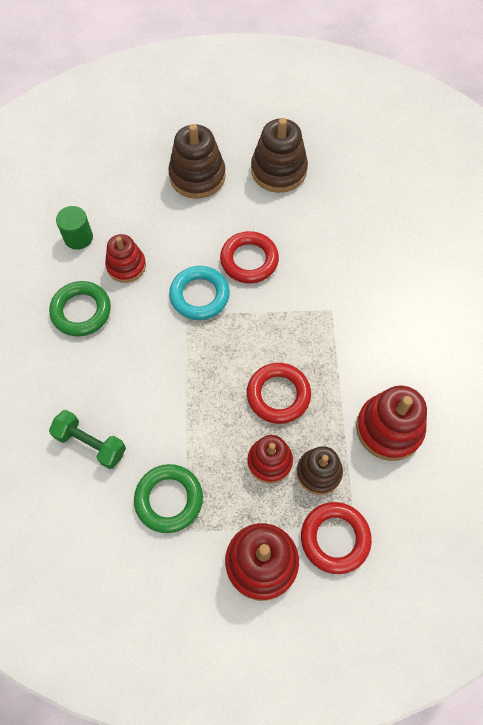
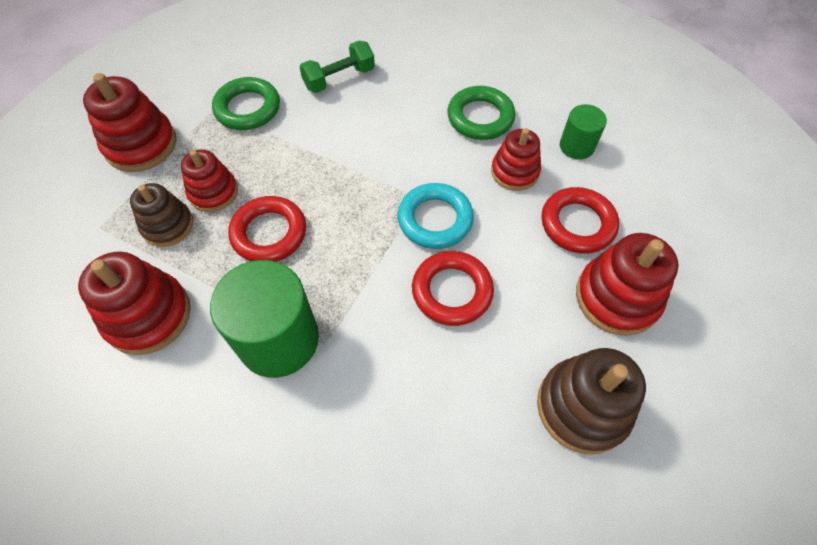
camera: 120 degrees right, 5 degrees down
(197, 176) = (617, 297): brown stacking toy -> red stacking toy
(335, 538) = (104, 206): red ring -> red ring (577, 224)
(347, 337) = (278, 339): none -> green cylinder

